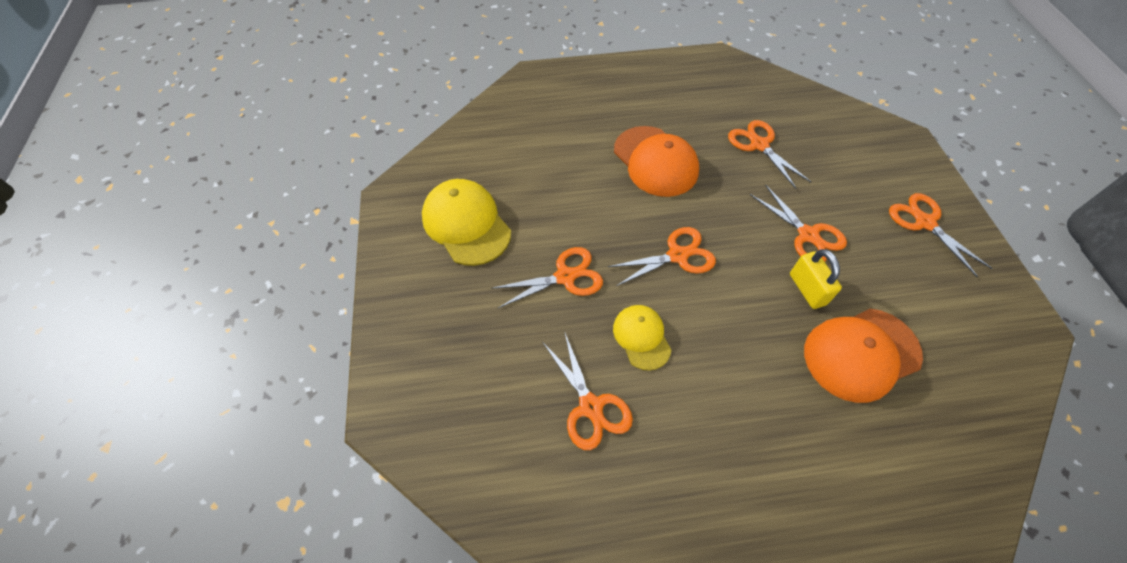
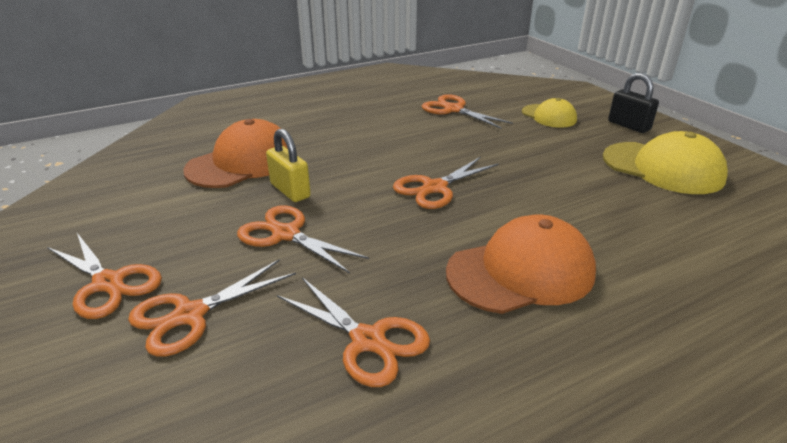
camera: 160 degrees right, 25 degrees down
(421, 299) = (628, 126): none -> black padlock
(565, 277) = (530, 155): orange scissors -> orange scissors (190, 315)
(641, 337) = (438, 139): yellow cap -> yellow cap (549, 116)
(655, 161) = (521, 272): orange cap -> orange cap turned 120 degrees clockwise

